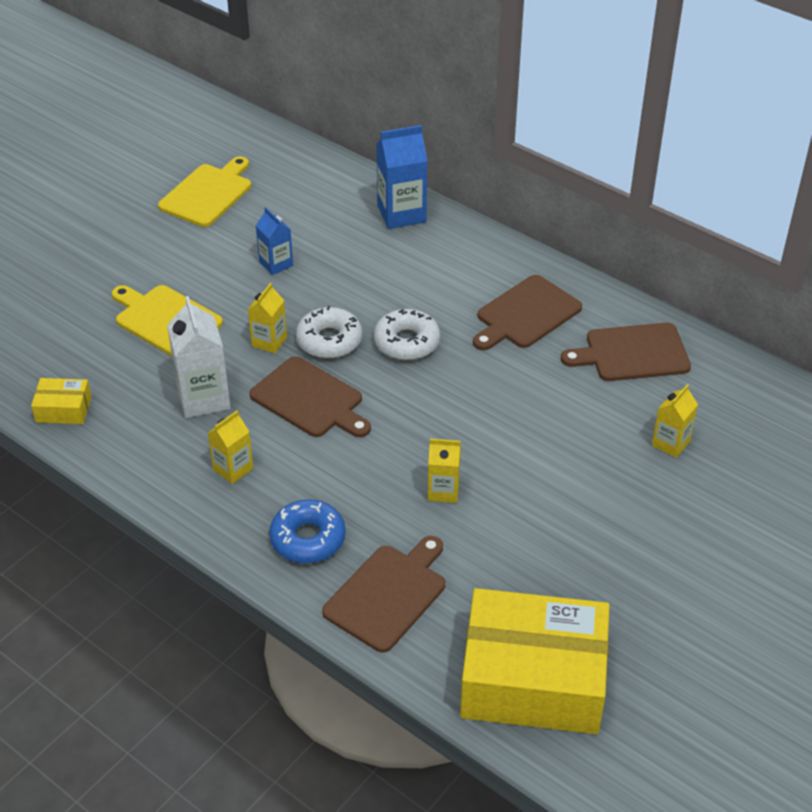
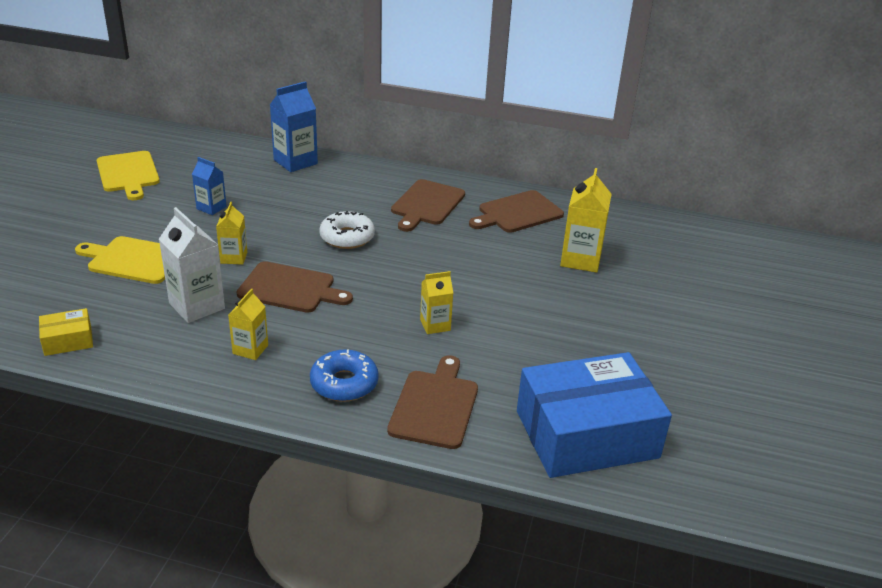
camera: 25 degrees left, 10 degrees down
(208, 193) = (128, 174): yellow cutting board -> yellow cutting board turned 150 degrees clockwise
(329, 340) = (284, 248): white donut -> none
(533, 679) = (586, 434): yellow box -> blue box
(670, 443) = (580, 260): yellow carton -> yellow carton, size x1.66

